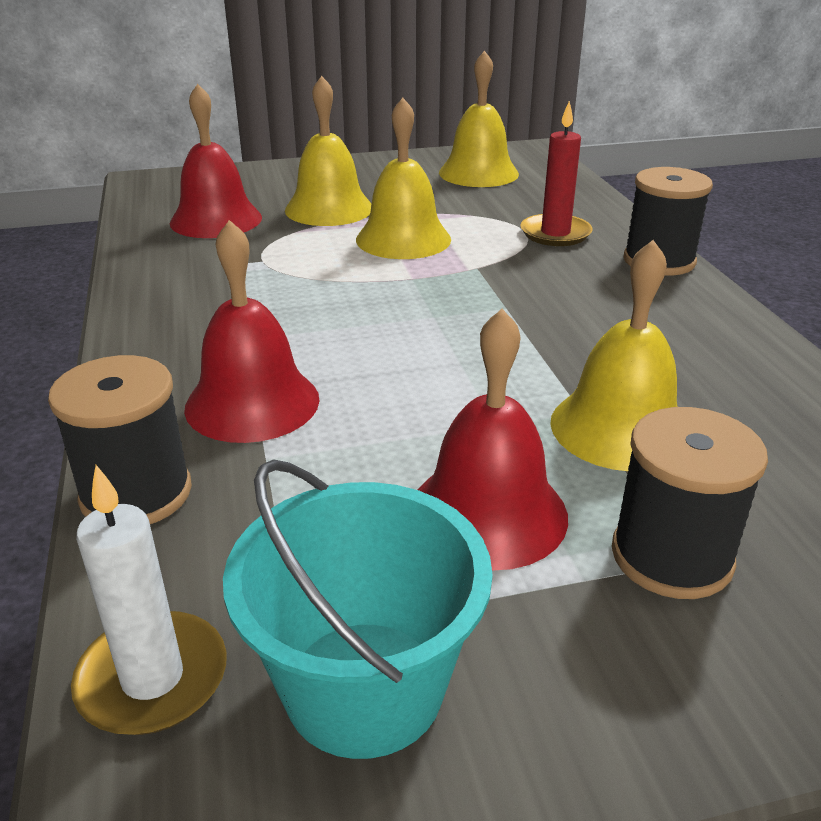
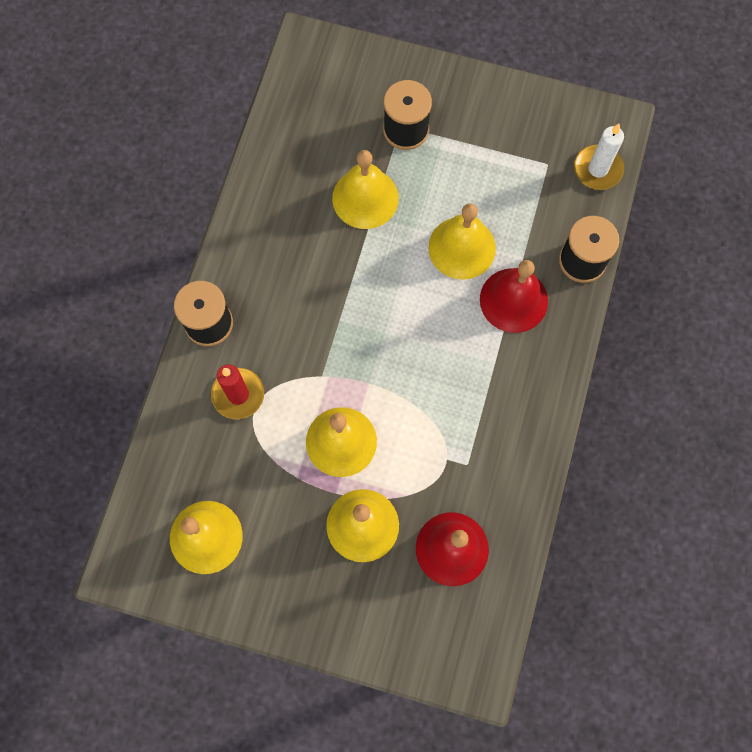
camera: 150 degrees left, 40 degrees up
(364, 687) = (536, 134): turquoise bucket -> none
(391, 429) = (462, 247): none -> yellow bell
(488, 513) = (454, 181): red bell -> none

